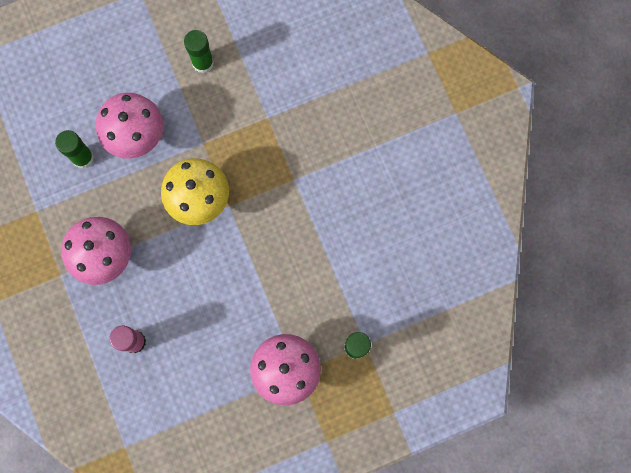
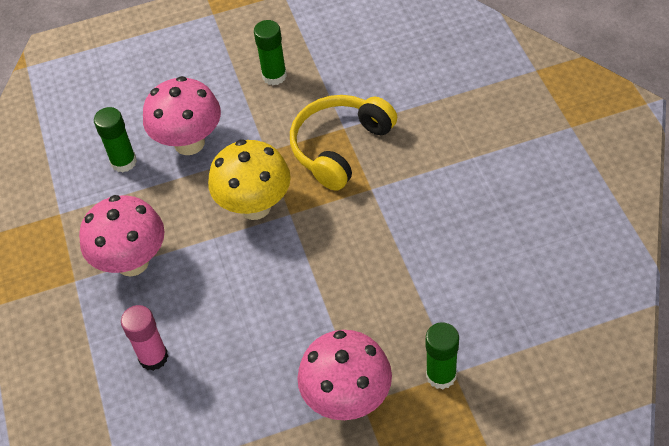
camera: 10 degrees right, 25 degrees down
(265, 138) = (340, 147): none -> yellow headphones

